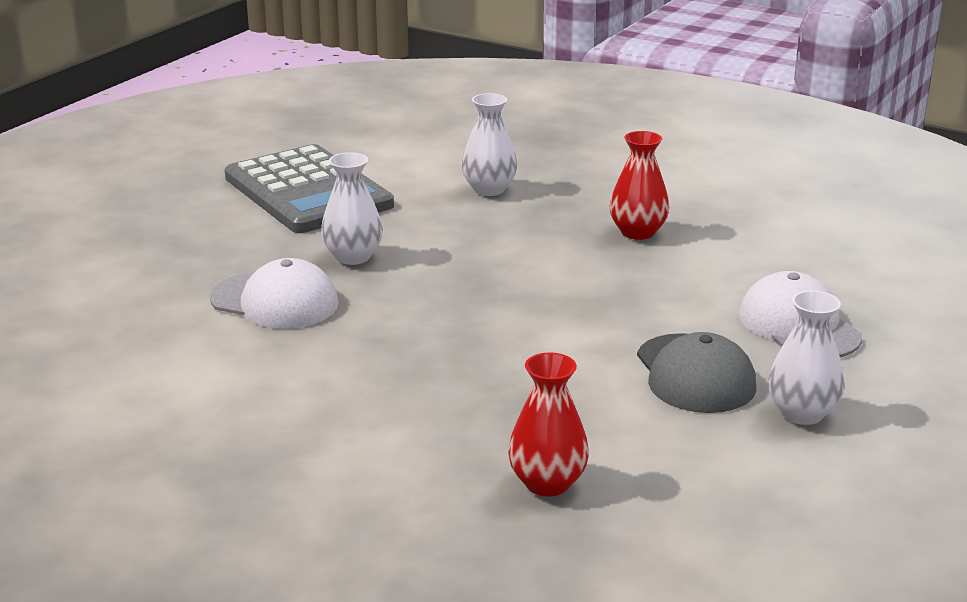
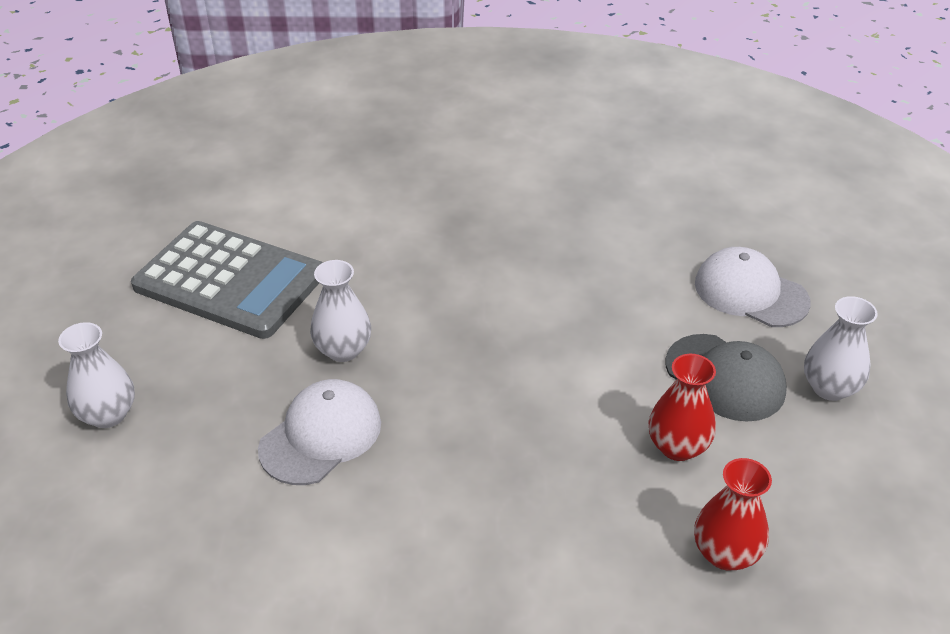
camera: 30 degrees left, 15 degrees up
(275, 301) = (321, 436): white cap -> white cap turned 45 degrees counterclockwise
(489, 189) = (390, 221): white vase -> white vase (108, 414)
(638, 232) = (551, 231): red vase -> red vase (677, 446)

